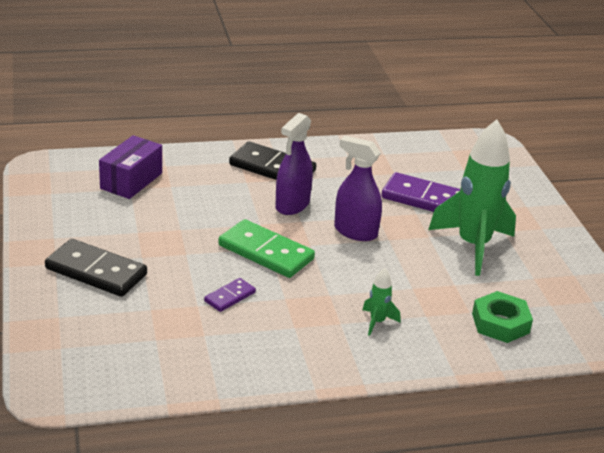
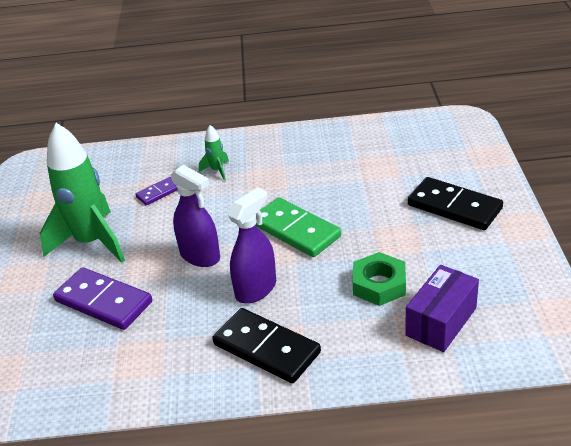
camera: 165 degrees left, 5 degrees up
(229, 297) = (334, 187): purple domino -> purple domino (158, 193)
(500, 323) = (119, 172): green nut -> green nut (379, 284)

